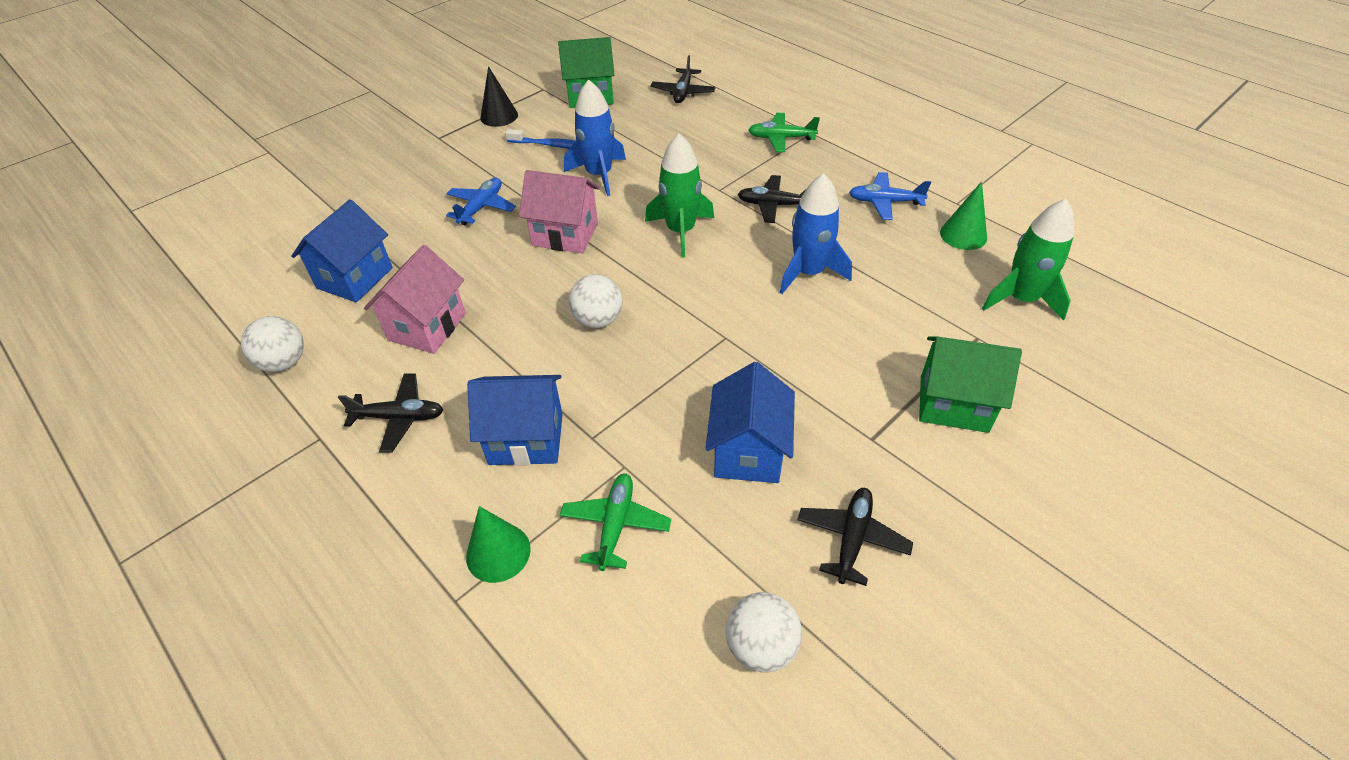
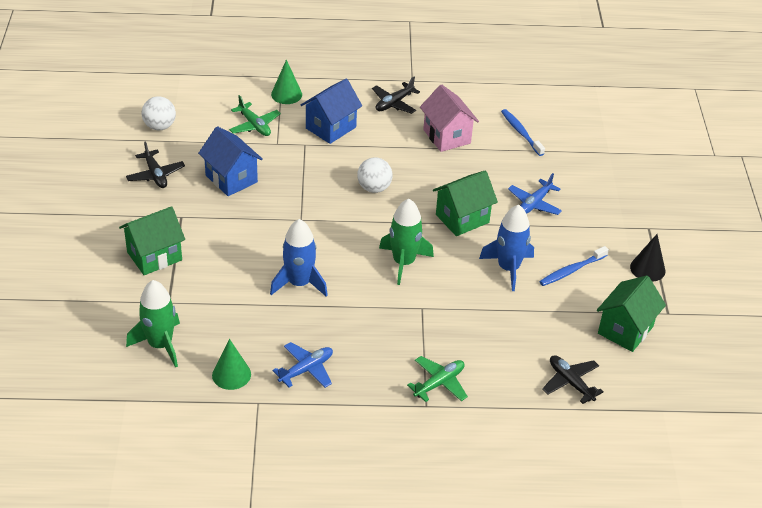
camera: 130 degrees right, 5 degrees down
(284, 362) = (478, 89): white ball -> none
(355, 278) = (521, 132): blue house -> blue toothbrush
(481, 207) = (534, 203): blue plane -> blue plane turned 60 degrees clockwise
(565, 234) = (462, 218): pink house -> green house
(773, 205) = (373, 318): black plane -> none

